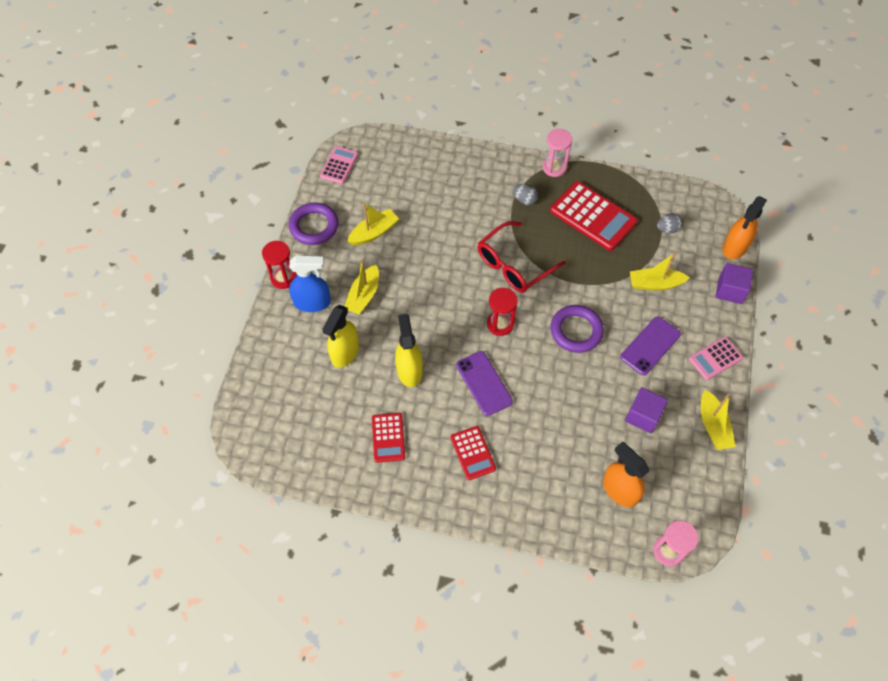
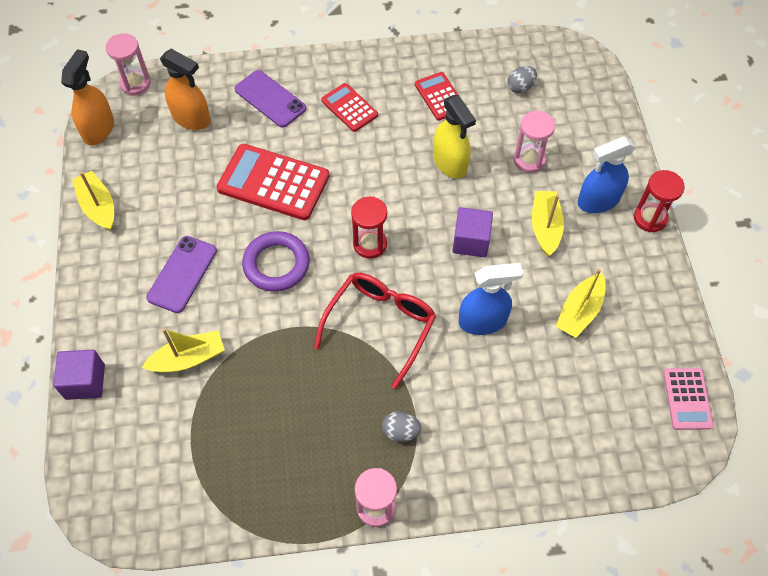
camera: 160 degrees right, 0 degrees up
(314, 226) = (659, 295): purple ring -> none
(345, 352) = (529, 160): yellow spray bottle -> pink hourglass
(442, 246) = (483, 321): none -> blue spray bottle
(483, 383) = (364, 174): purple phone -> purple phone (270, 99)
(593, 216) = (295, 437): red calculator -> red calculator (273, 183)
(643, 416) = (178, 194): purple cube -> purple cube (471, 241)
(667, 229) = (182, 452): grey egg -> grey egg (520, 87)
(715, 358) = (100, 283): pink calculator -> none
(734, 247) = (80, 454): orange spray bottle -> orange spray bottle (99, 129)

